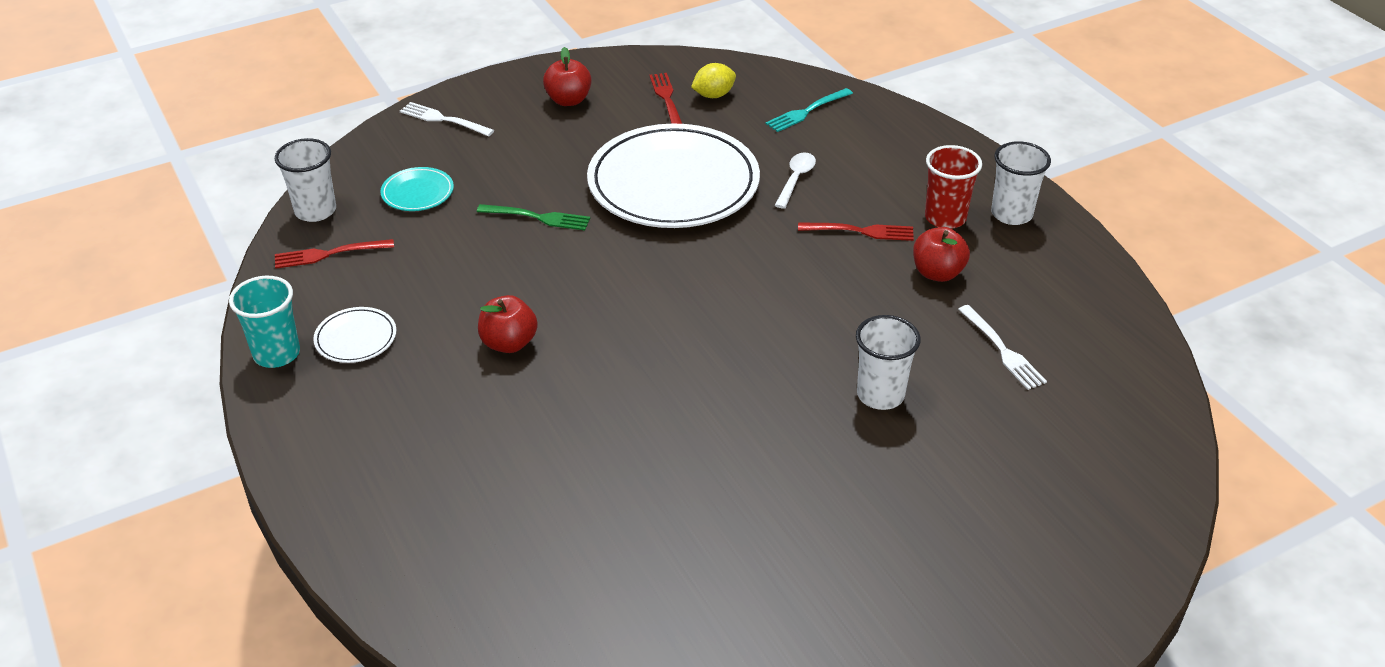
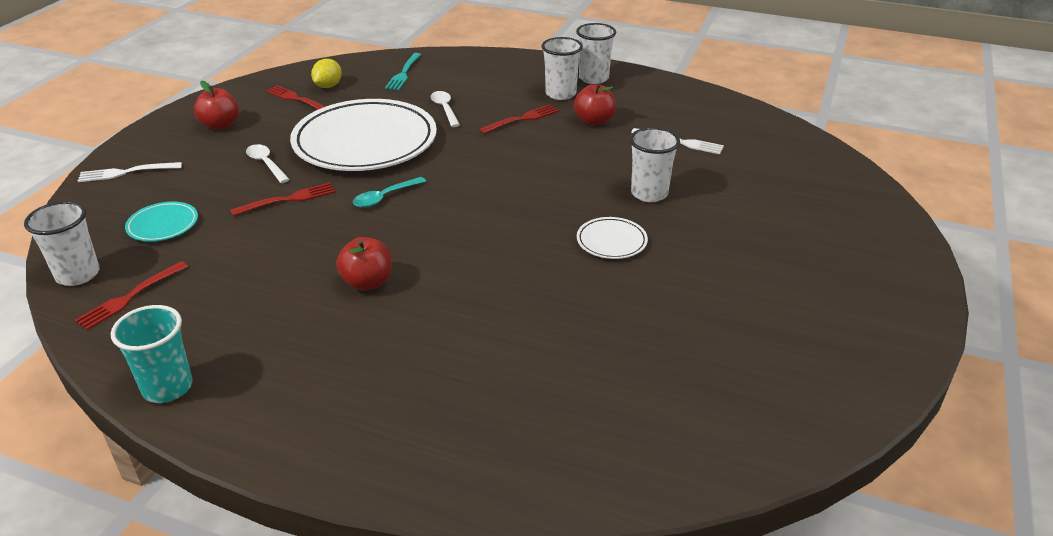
camera: 40 degrees left, 5 degrees down
(356, 338) = (231, 341): white plate -> white plate (611, 241)
(538, 217) = (288, 199): green fork -> red fork
(561, 167) = (266, 164): none -> white spoon
(621, 259) = (385, 197): none -> turquoise spoon
(945, 218) = (560, 94): red cup -> white cup

